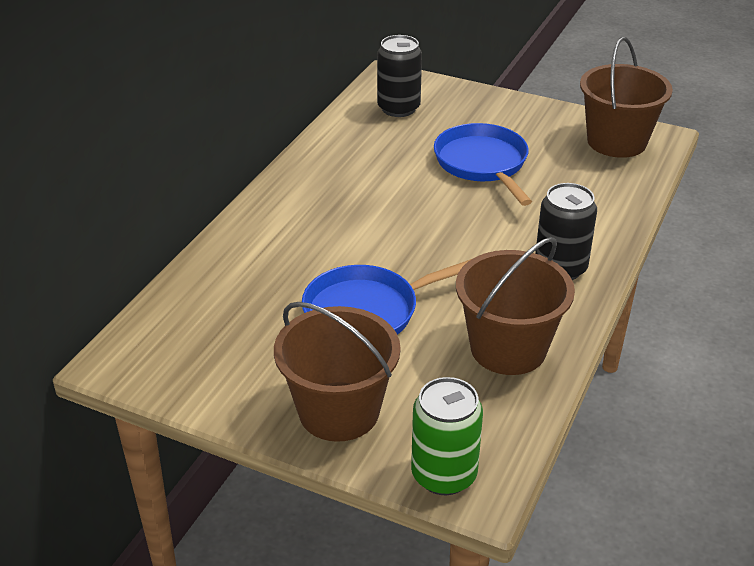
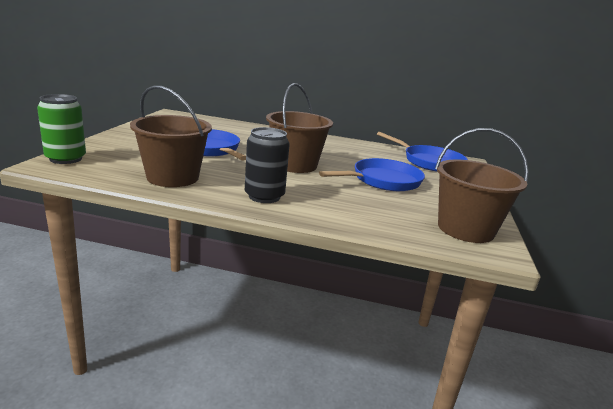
camera: 75 degrees right, 15 degrees down
(339, 411) = (126, 142): brown bucket -> brown bucket (295, 165)
(398, 108) = (430, 162): black can -> blue pan

